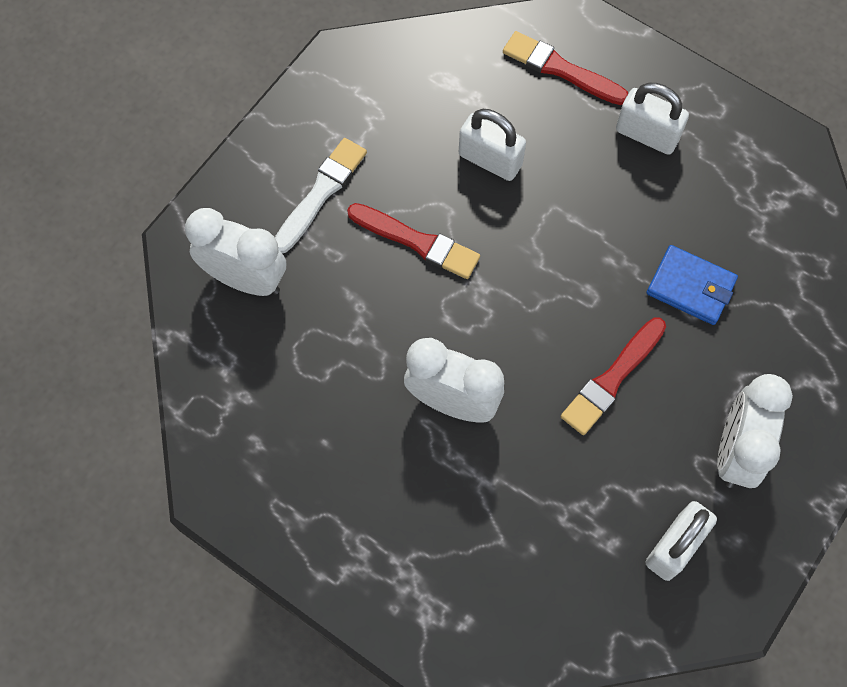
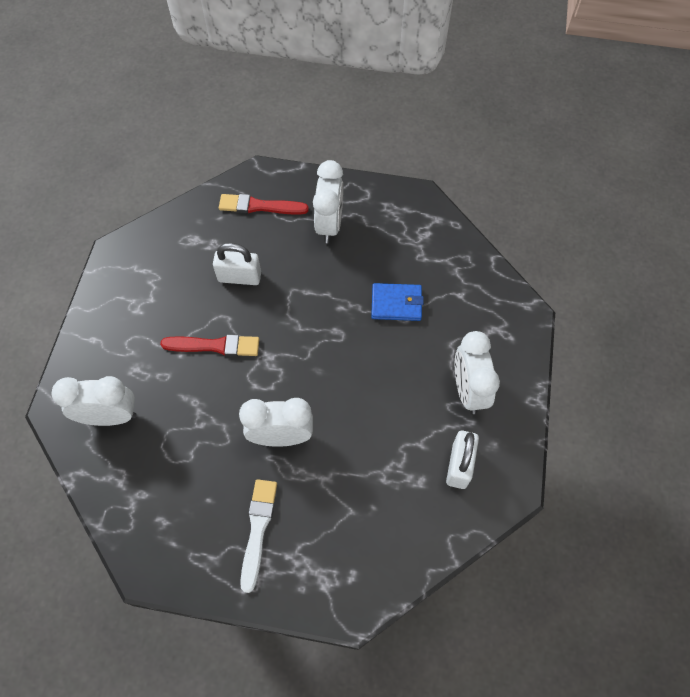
camera: 25 degrees left, 5 degrees down
(321, 193) = (138, 341): white brush -> white brush (258, 529)
(612, 378) = (374, 379): red brush -> none
(647, 135) = (329, 224): white padlock -> white clock

